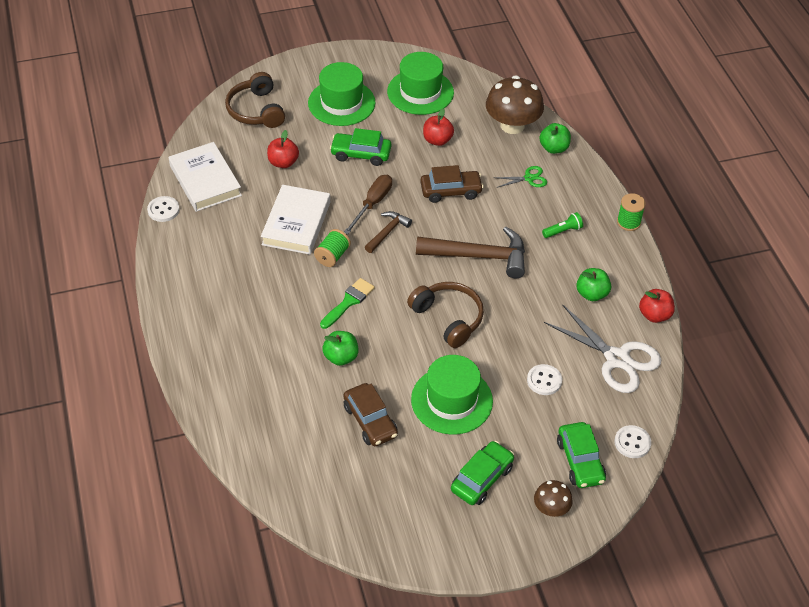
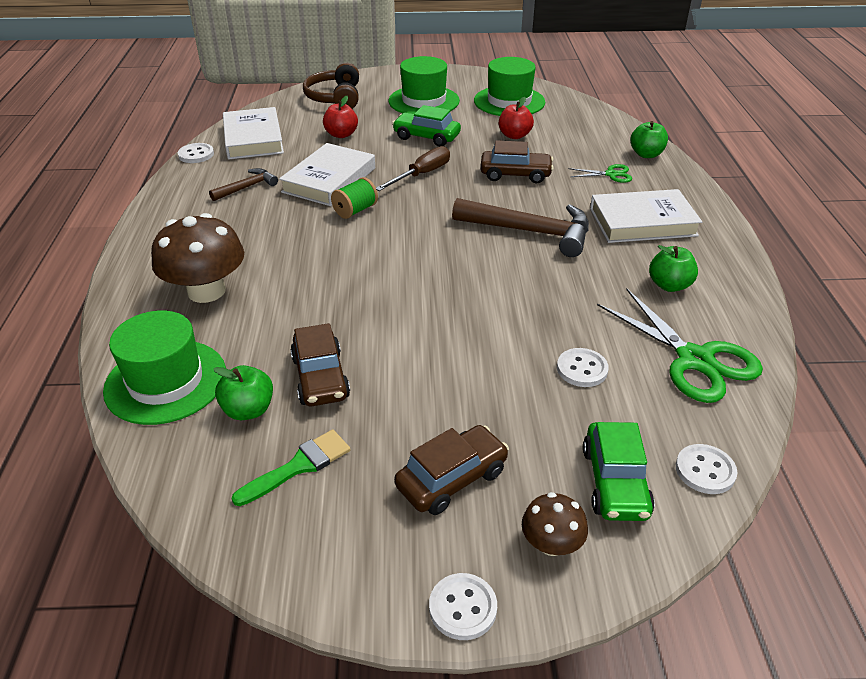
camera: 15 degrees right, 10 degrees down
(341, 357) = (317, 303): green apple -> green apple (248, 410)
(348, 302) = (353, 252): green brush -> green brush (299, 466)
(387, 232) = (428, 198): brown hammer -> brown hammer (247, 187)
(448, 318) = (470, 284): brown headphones -> none
(451, 400) = (442, 372): green hat -> green hat (166, 381)
(482, 479) = (452, 479): green car -> brown car
(511, 555) = (463, 607): none -> white button
(512, 125) = (602, 133): brown mushroom -> brown mushroom (206, 291)
(563, 231) = (642, 222): green flashlight -> white book
(617, 359) = (694, 360): white scissors -> green scissors
(628, 222) = (729, 224): green spool -> none
(654, 315) = (756, 319): red apple -> none

